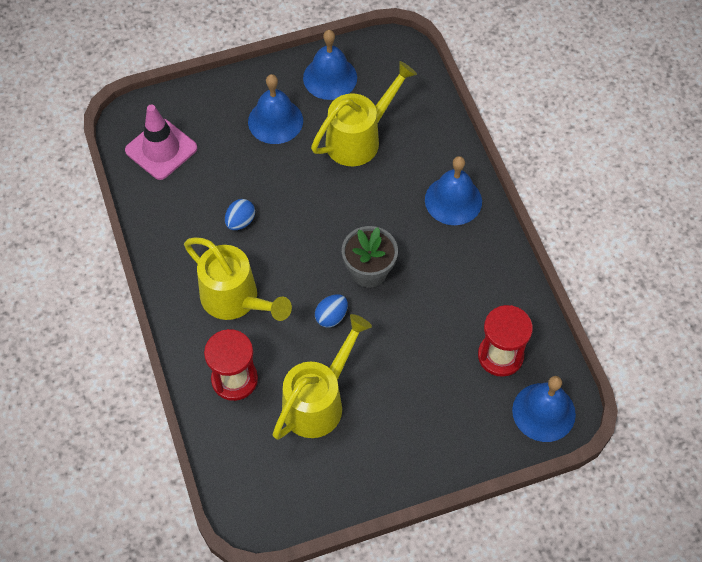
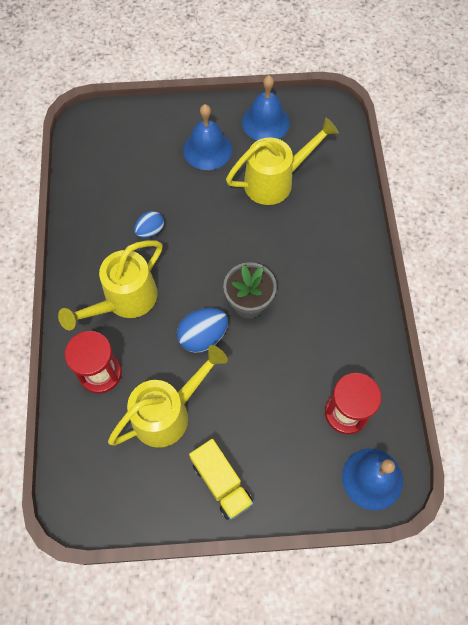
camera: 15 degrees right, 5 degrees up
(161, 149) = (103, 152): pink traffic cone -> none
(236, 300) = (124, 300): yellow watering can -> yellow watering can turned 75 degrees clockwise
(331, 317) = (203, 336): blue egg -> blue egg, size x1.54
(394, 454) = (221, 483): none -> yellow truck
(453, 200) = (343, 256): blue bell -> none

